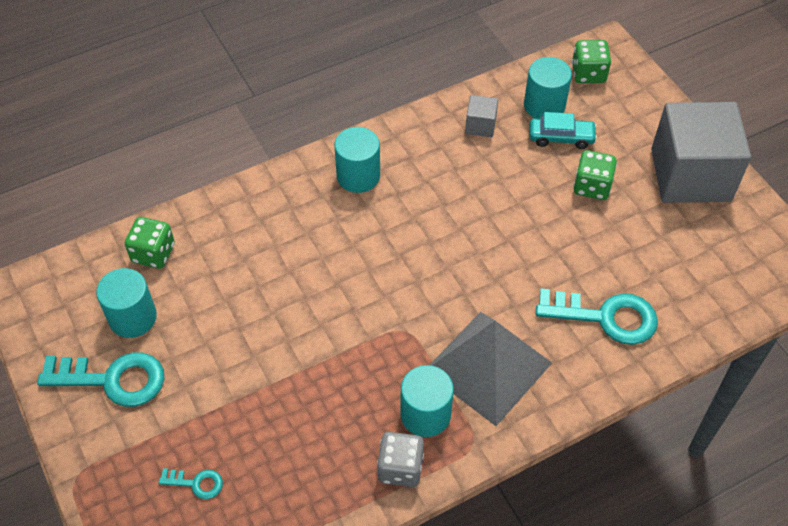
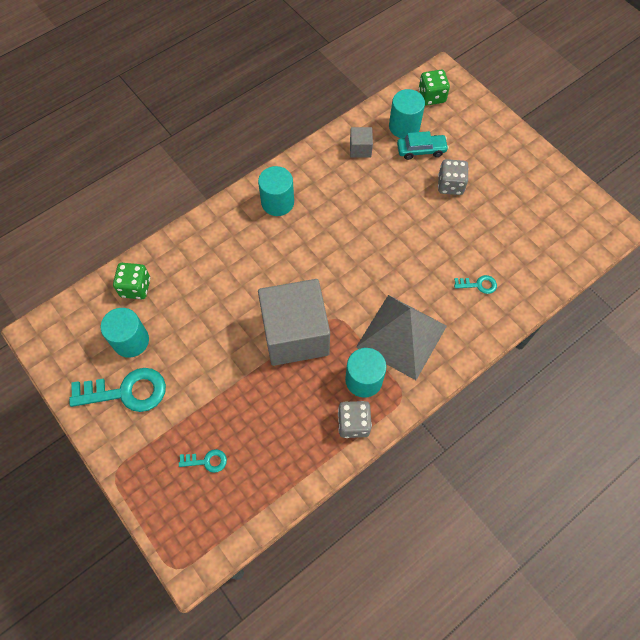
camera: 10 degrees left, 10 degrees up
(592, 186) = (450, 185): green dice -> grey dice
(605, 317) = (478, 285): turquoise key -> turquoise key, size x0.48
(690, 175) = (519, 166): grey cube -> grey cube (295, 334)

